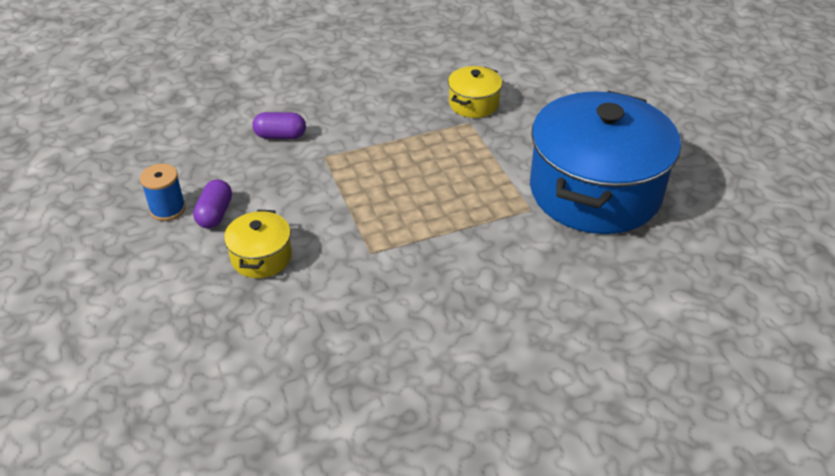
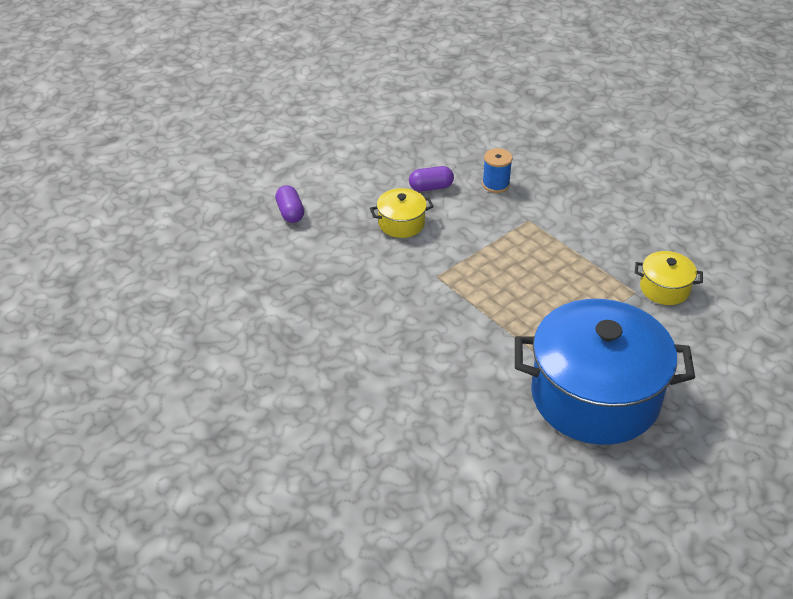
camera: 70 degrees right, 0 degrees up
(167, 209) = (422, 164): blue spool -> blue spool (496, 184)
(280, 136) = (537, 189): purple capsule -> purple capsule (290, 212)

